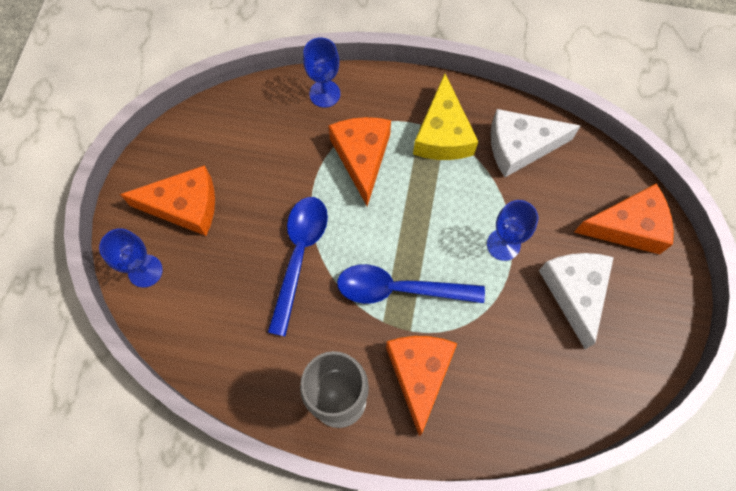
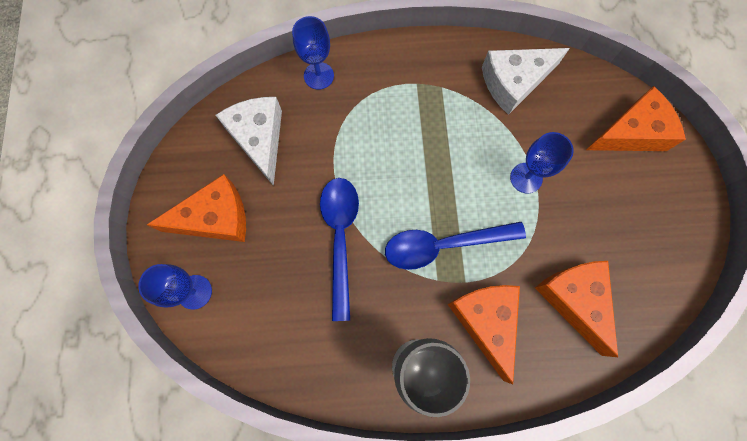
camera: 15 degrees left, 5 degrees up
(362, 157) = (371, 128): orange cheese -> orange cheese (574, 299)
(442, 134) = (440, 87): yellow cheese -> none
(575, 292) = (603, 206): white cheese -> white cheese (259, 139)

